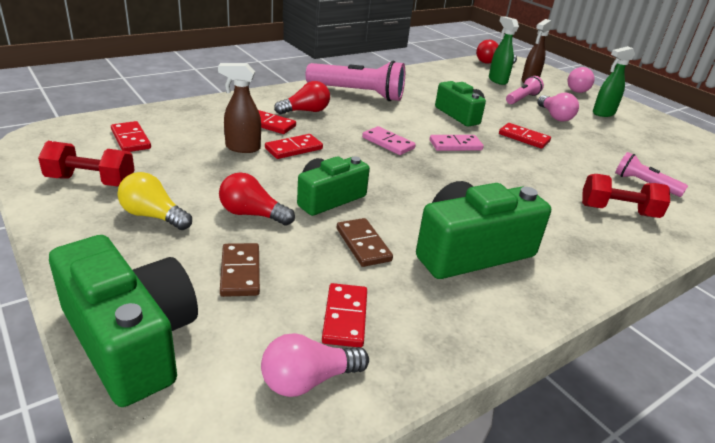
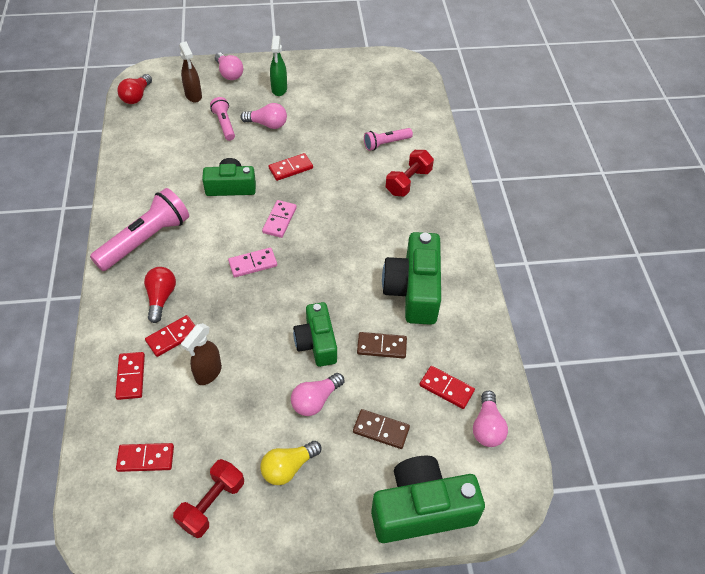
camera: 60 degrees left, 20 degrees up
(252, 214) = (315, 400): red light bulb -> pink light bulb
(293, 149) = (229, 335): red domino -> red domino (130, 377)
(497, 80) = (178, 117): green spray bottle -> none

